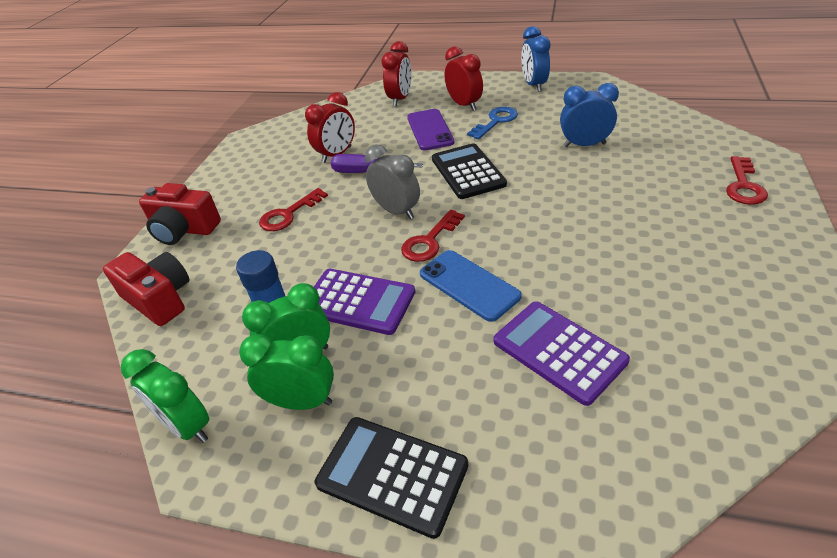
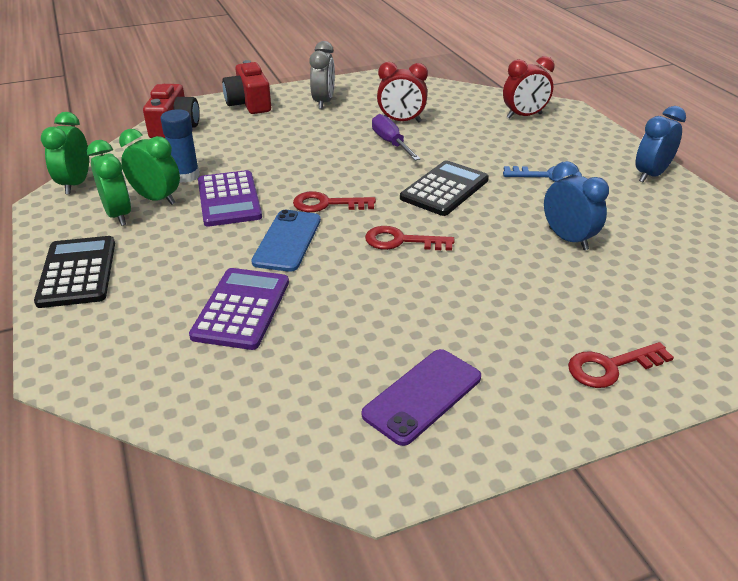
camera: 50 degrees right, 5 degrees down
(288, 214) = (303, 133): red key -> red key (401, 241)
(396, 211) = (351, 175): grey clock -> grey clock (323, 102)
(430, 130) = (490, 148): purple phone -> purple phone (422, 396)
(464, 105) = (557, 150): red clock -> none

